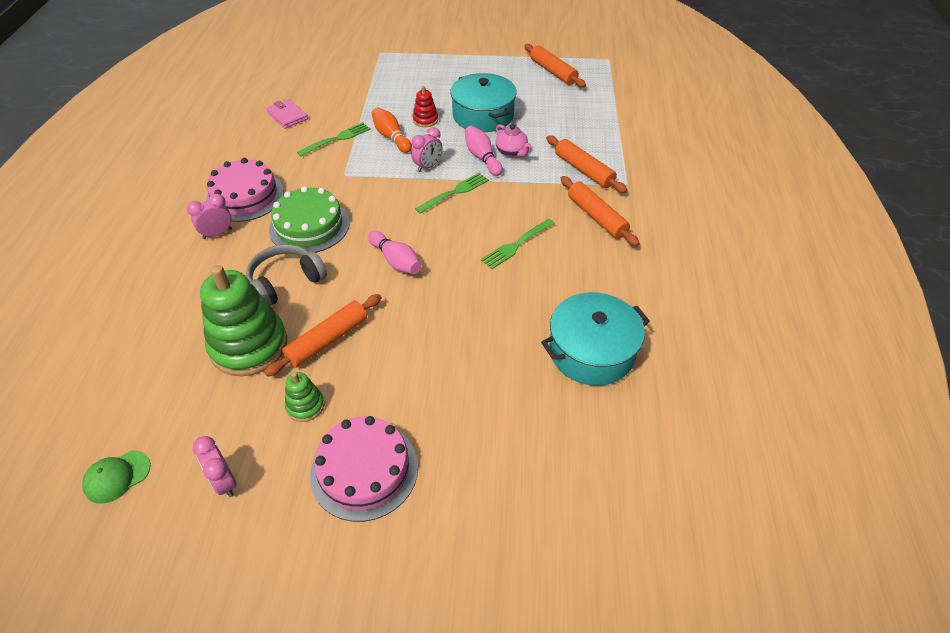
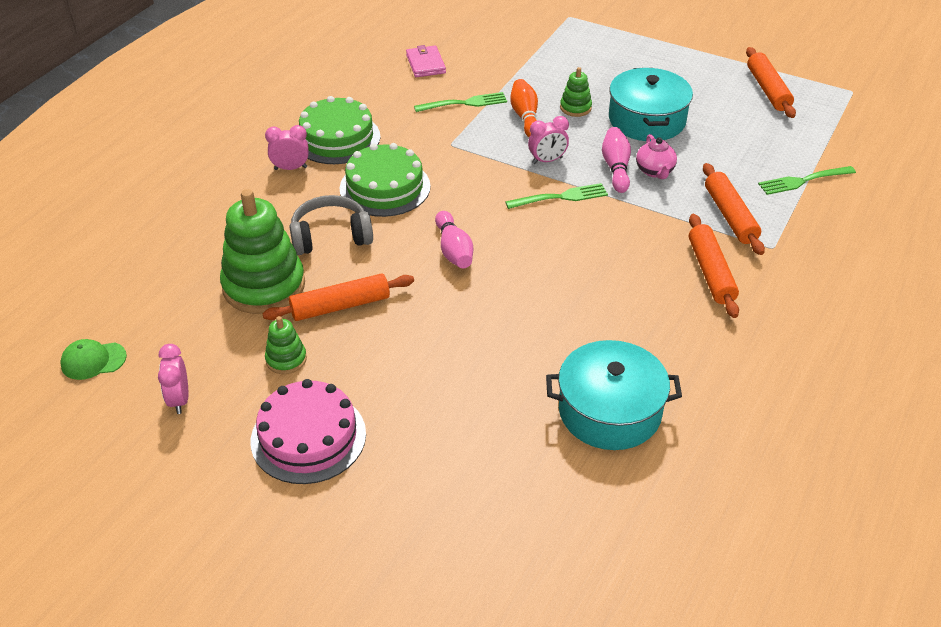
camera: 25 degrees right, 5 degrees down
(245, 196) = (337, 138): pink cake -> green cake
(425, 120) = (575, 108): red stacking toy -> green stacking toy
(517, 244) = (596, 274): green fork -> green fork (804, 180)

